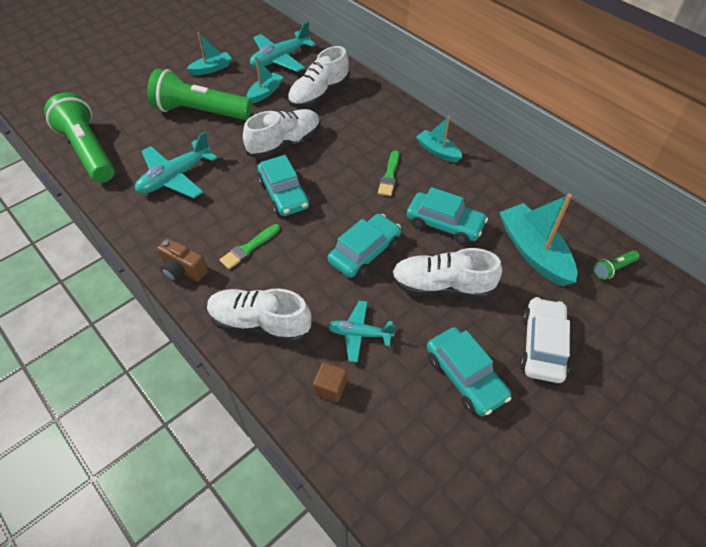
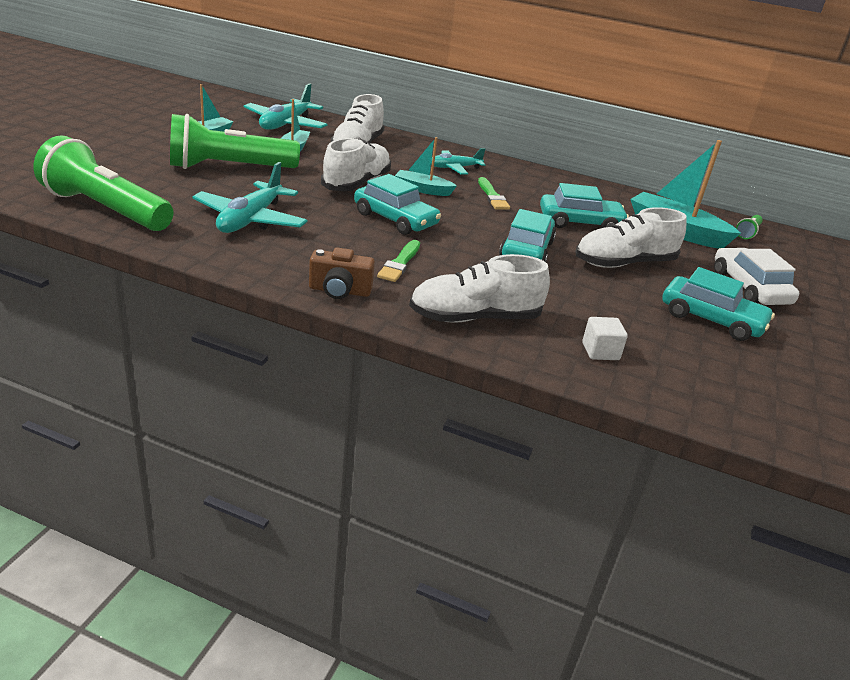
camera: 30 degrees left, 20 degrees down
(330, 388) = (600, 351): brown cube -> white cube
(359, 334) = (585, 308): turquoise plane -> turquoise plane (454, 168)
(437, 151) = (520, 176): turquoise boat -> turquoise boat (423, 189)

